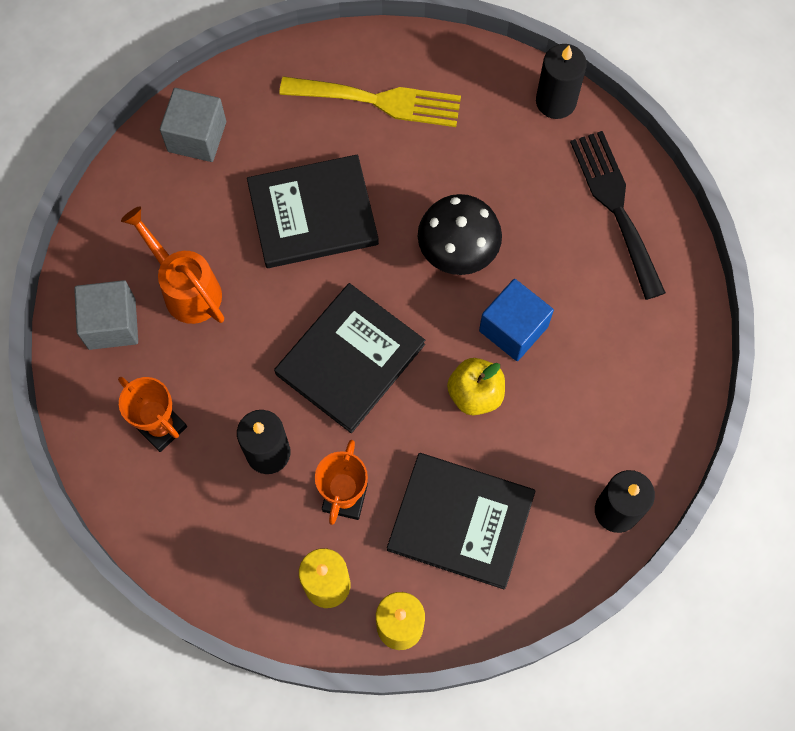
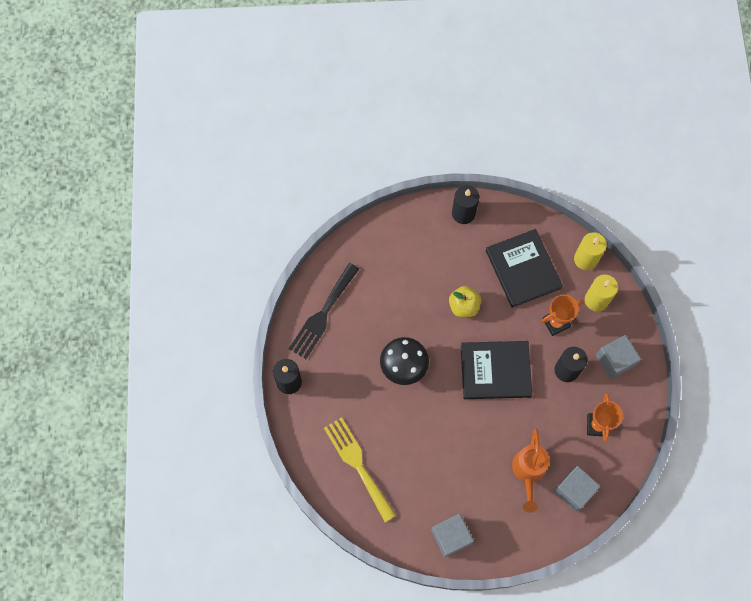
camera: 130 degrees left, 0 degrees up
(222, 530) = (615, 360): none -> grey cube
(313, 214) = (442, 446): black book -> none
(513, 328) = (420, 313): blue cube -> none

